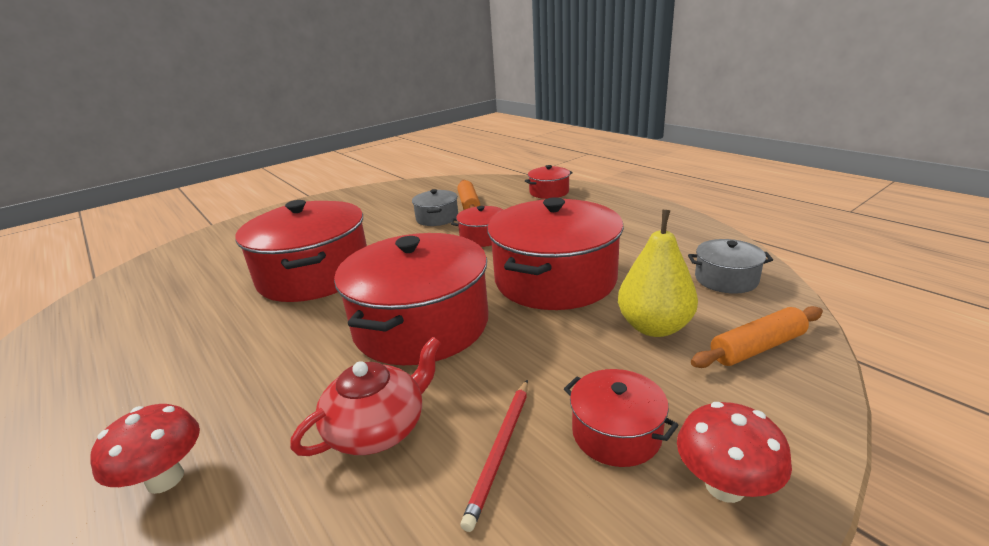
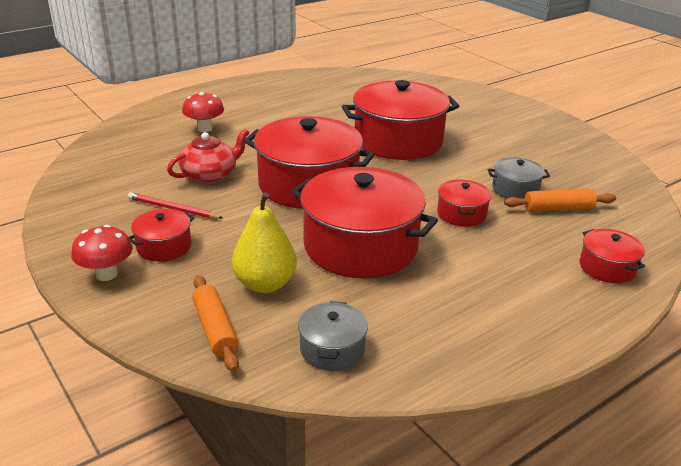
camera: 90 degrees right, 5 degrees up
(378, 428) = (210, 174): red teapot -> red teapot turned 90 degrees counterclockwise

